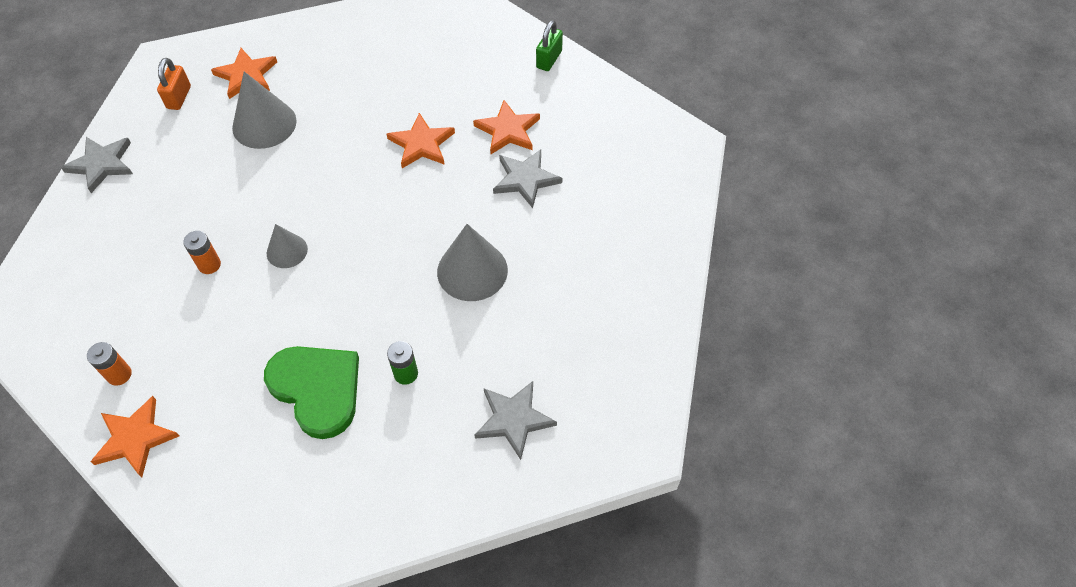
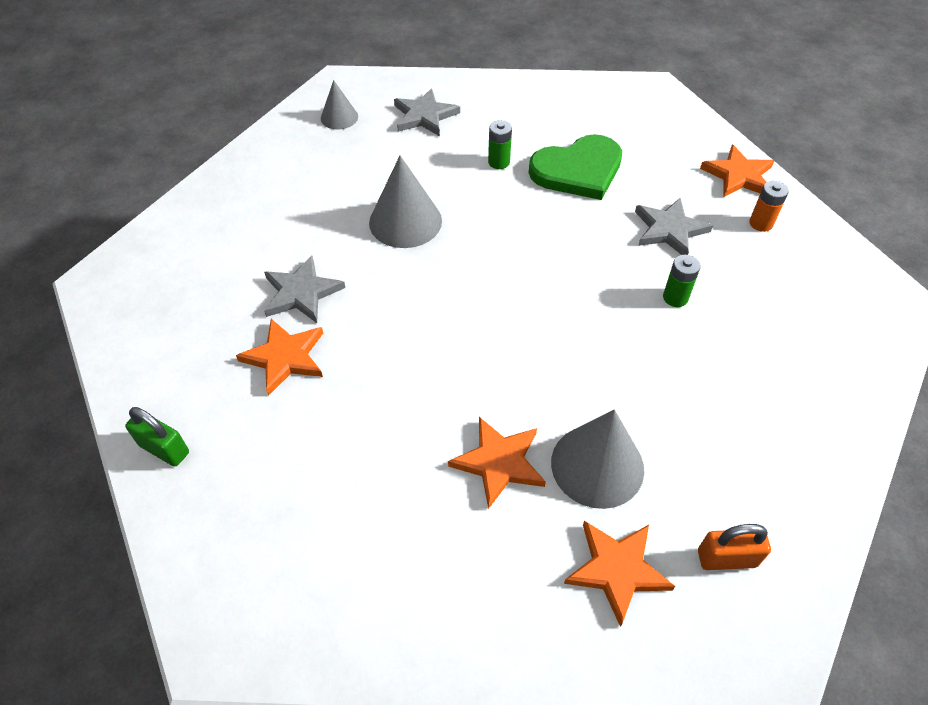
camera: 160 degrees left, 5 degrees down
(101, 164) = (829, 468): grey star -> grey star (669, 230)
(179, 97) = (726, 558): orange padlock -> orange padlock turned 60 degrees clockwise
(209, 265) = (675, 297): orange battery -> green battery
(287, 251) = (588, 289): grey cone -> grey cone (339, 117)
(317, 389) = (578, 170): green heart -> green heart turned 90 degrees counterclockwise
(421, 144) = (397, 371): orange star -> orange star (499, 462)
(549, 59) = (164, 449): green padlock -> green padlock turned 75 degrees clockwise

